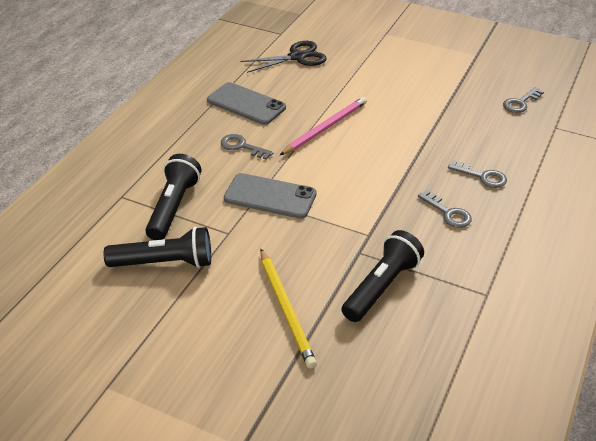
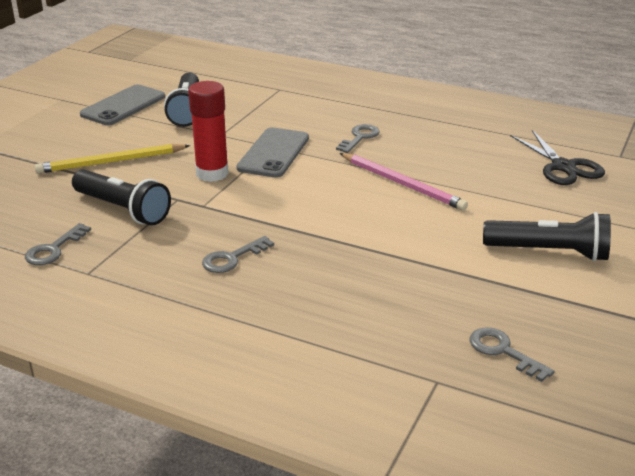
camera: 90 degrees right, 10 degrees down
(173, 207) = (261, 110): black flashlight -> black flashlight (549, 252)
(246, 104) = (442, 138): grey phone -> grey phone (123, 106)
(310, 233) = (212, 173): none -> red glue stick
(482, 176) = (304, 291): grey key -> grey key (54, 249)

